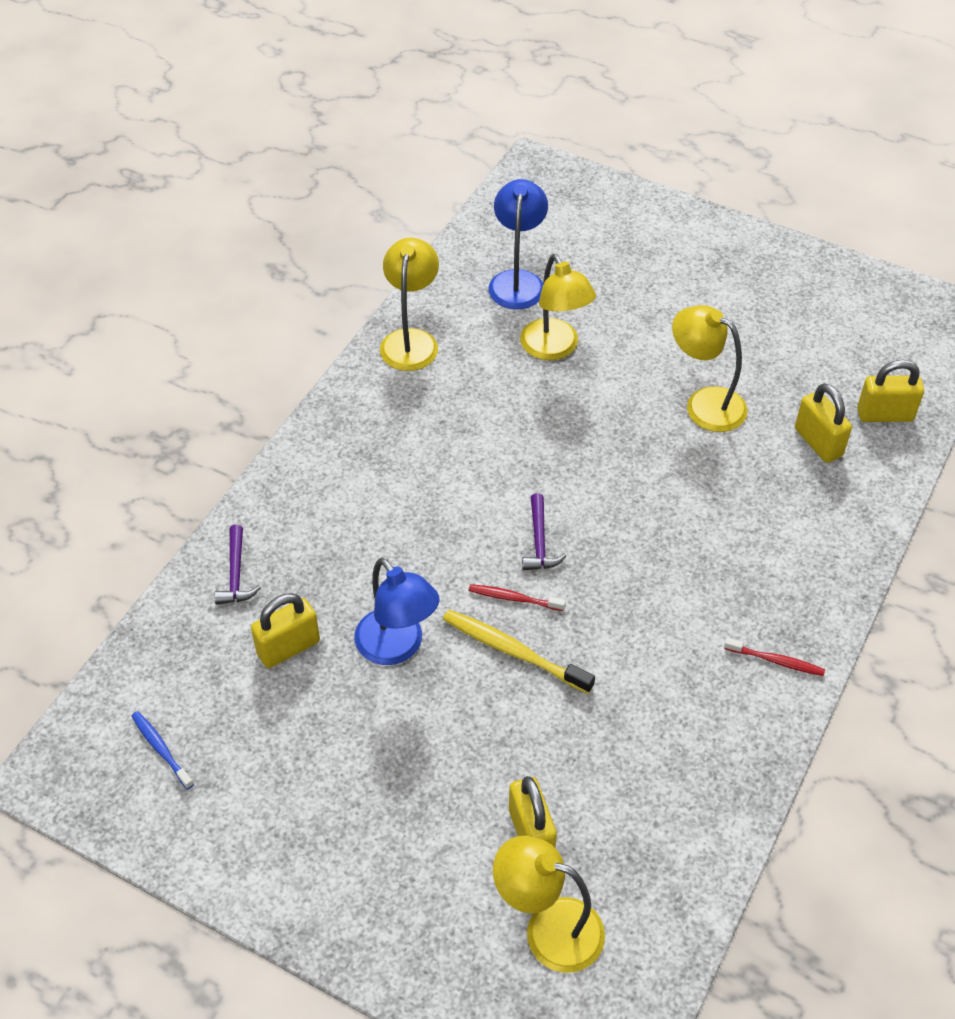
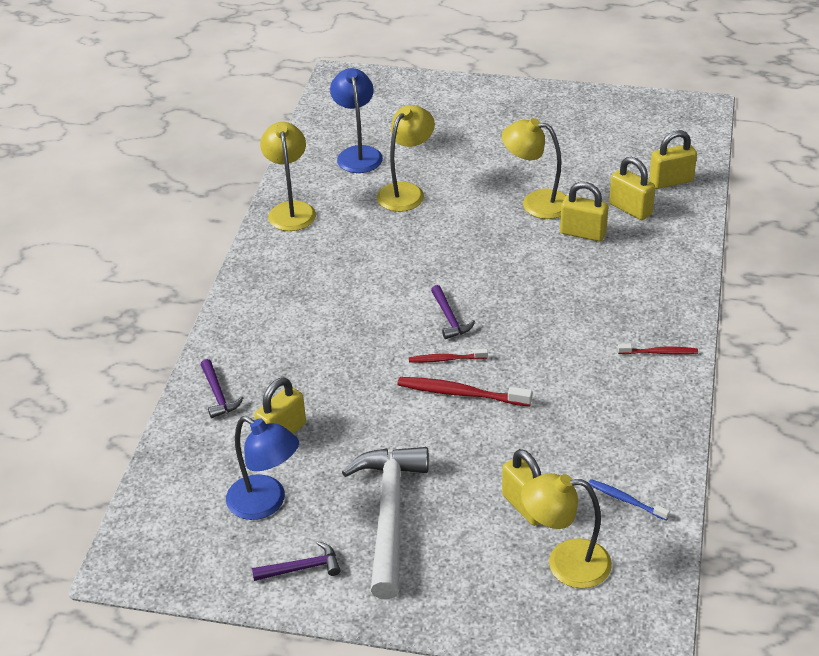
camera: 15 degrees left, 10 degrees down
(161, 749) = (209, 525): blue toothbrush -> blue toothbrush (626, 500)
(242, 839) = (301, 568): none -> purple hammer
(367, 798) = (389, 516): none -> white hammer
(397, 647) = (369, 412): blue lamp -> blue lamp (266, 503)
(514, 652) = (461, 393): yellow toothbrush -> red toothbrush
(554, 348) = (406, 192): yellow lamp -> yellow lamp turned 105 degrees counterclockwise
(745, 462) = (583, 233): none -> yellow padlock

